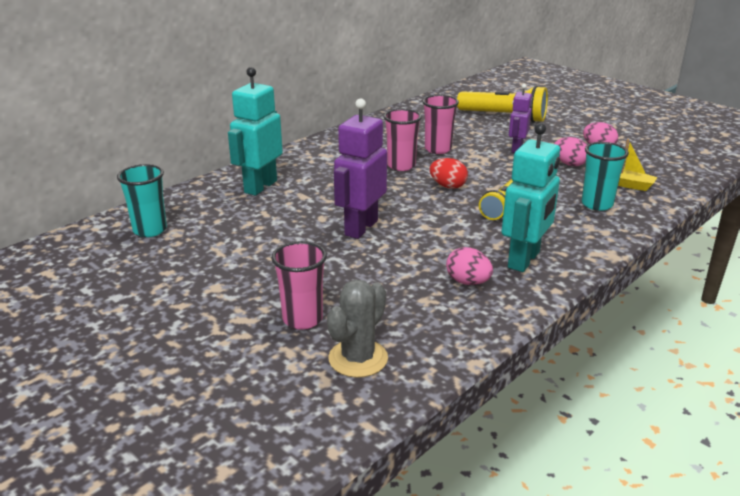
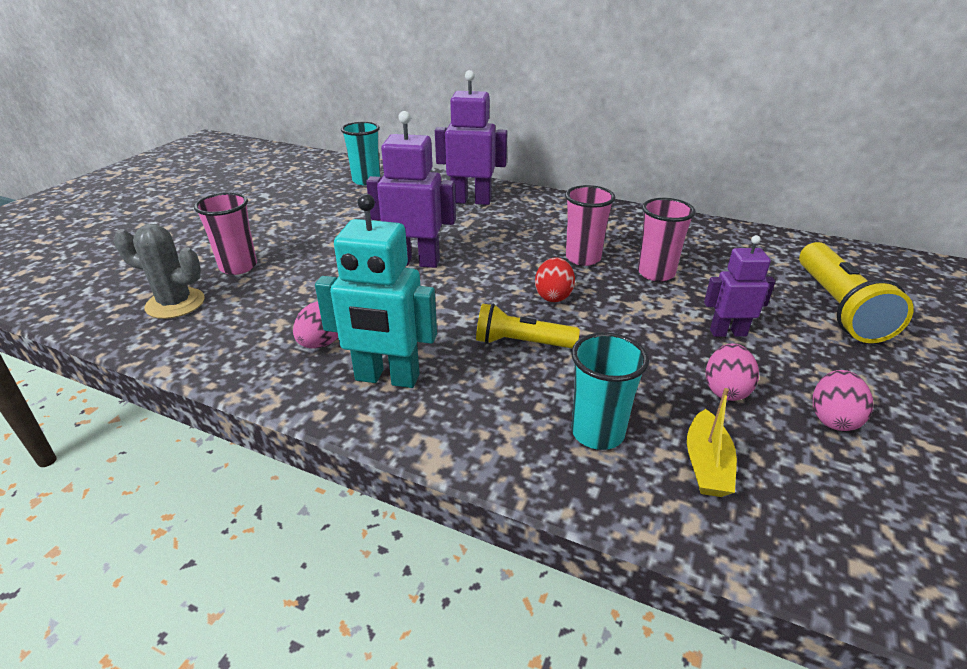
camera: 70 degrees right, 5 degrees up
(260, 186) = (471, 201): turquoise robot -> purple robot

